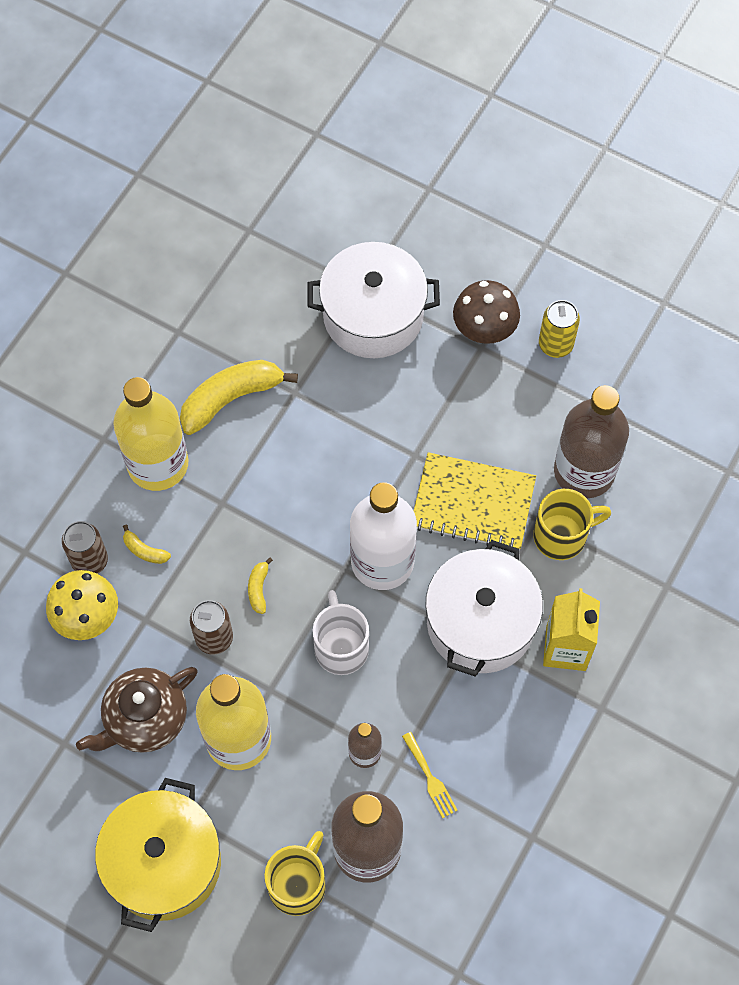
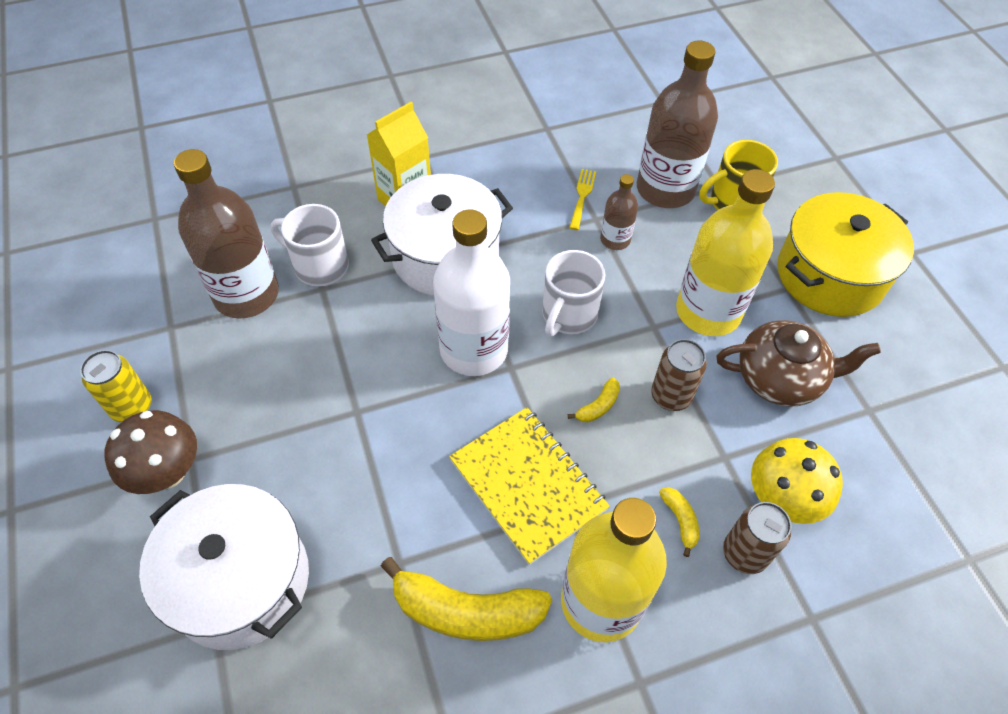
camera: 140 degrees left, 10 degrees down
(473, 503) = (355, 337): yellow notebook -> yellow notebook (527, 485)
(562, 535) = (319, 266): yellow mug -> white mug

